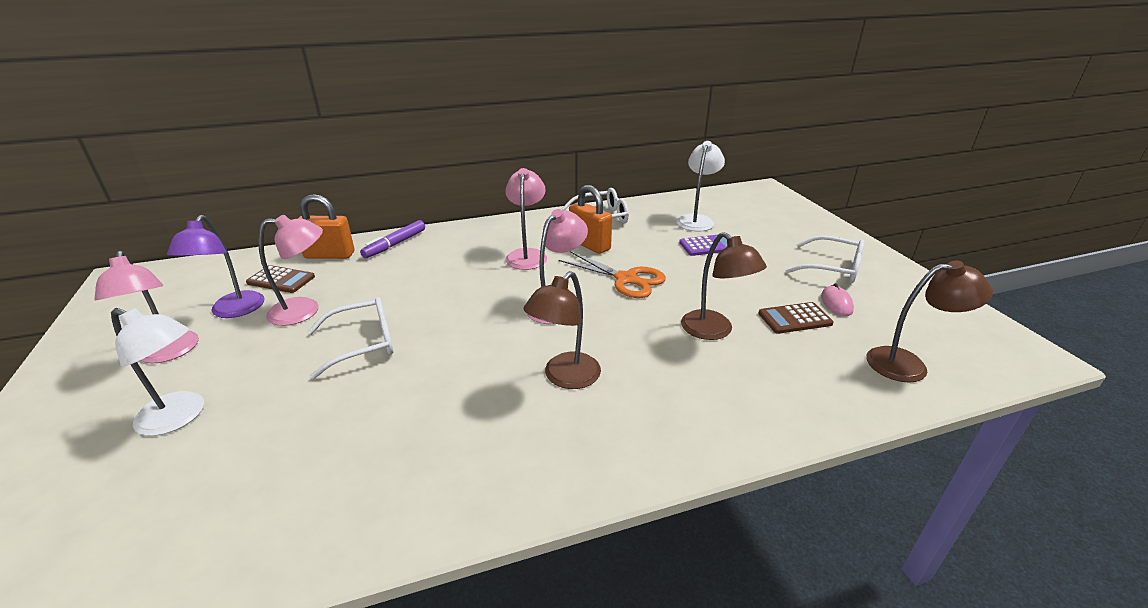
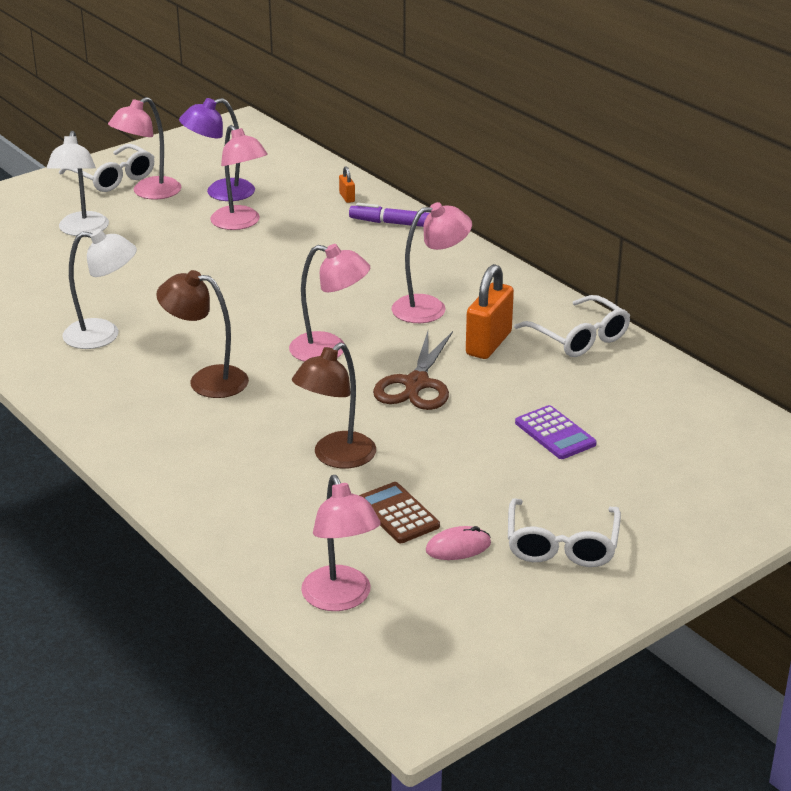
camera: 70 degrees right, 0 degrees up
(281, 280) = (283, 192): brown calculator -> none
(329, 255) = (347, 197): orange padlock -> orange padlock, size x0.45
(362, 343) = (205, 268): white glasses -> white glasses (113, 178)
(626, 279) = (416, 384): orange scissors -> brown scissors
(696, 220) = (637, 415): white lamp -> white lamp (103, 335)
(908, 364) = (341, 599): brown lamp -> pink lamp

